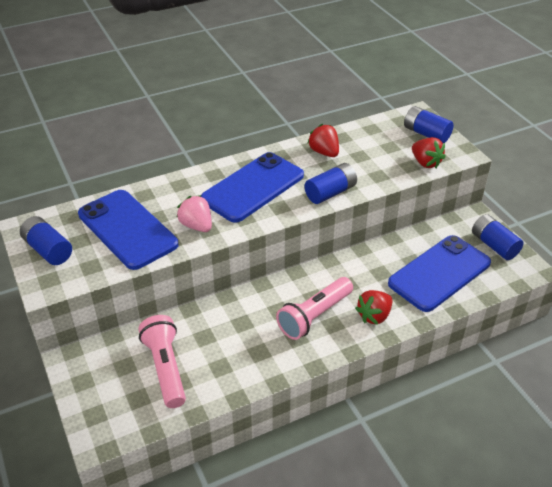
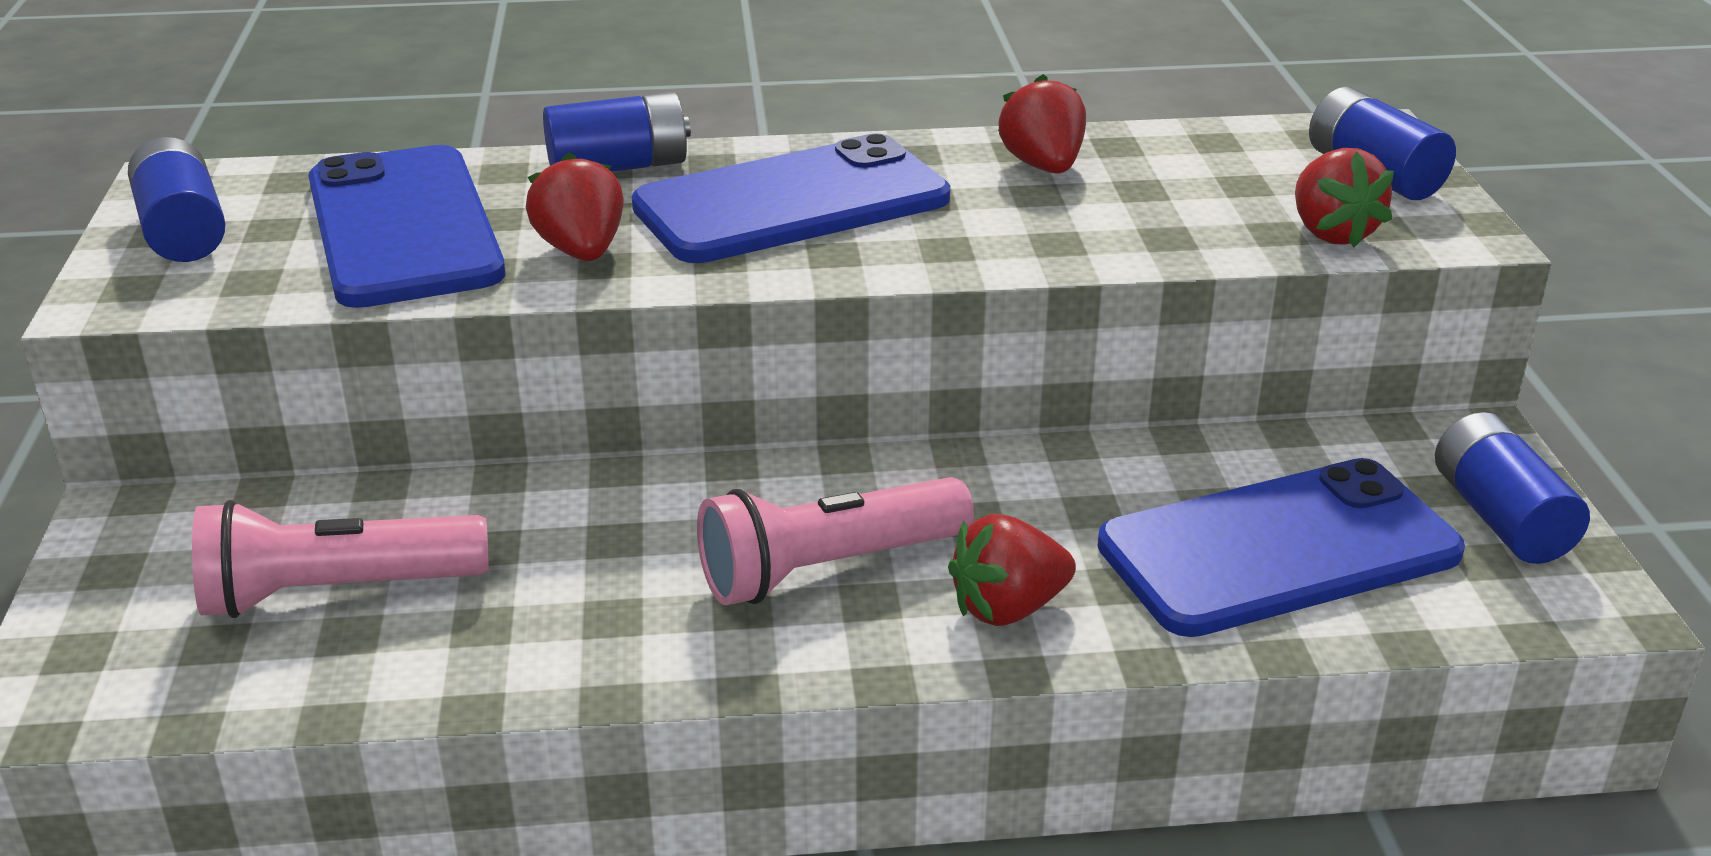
camera: 20 degrees right, 10 degrees down
(166, 368) = (337, 592): pink flashlight -> pink flashlight turned 105 degrees counterclockwise
(196, 226) = (581, 251): pink strawberry -> red strawberry
(330, 193) = (999, 249): blue battery -> blue battery (618, 167)

